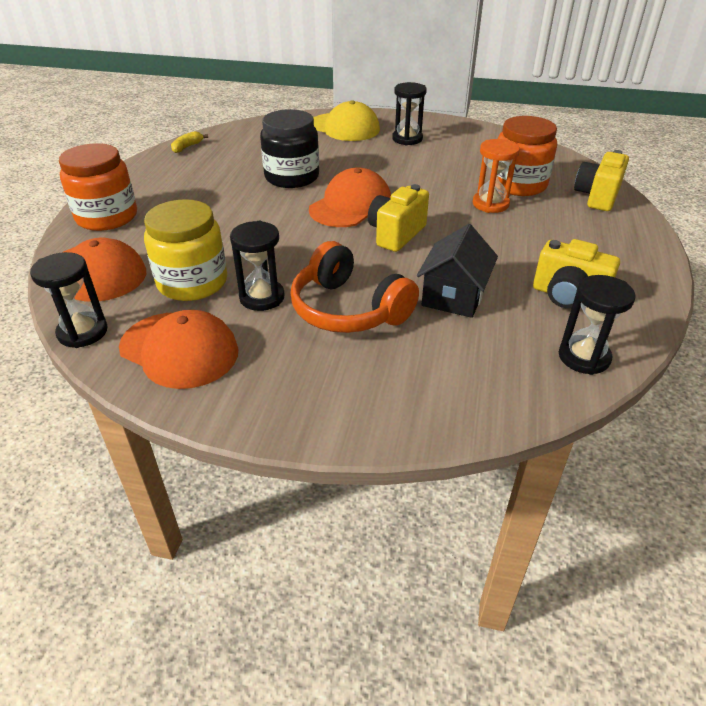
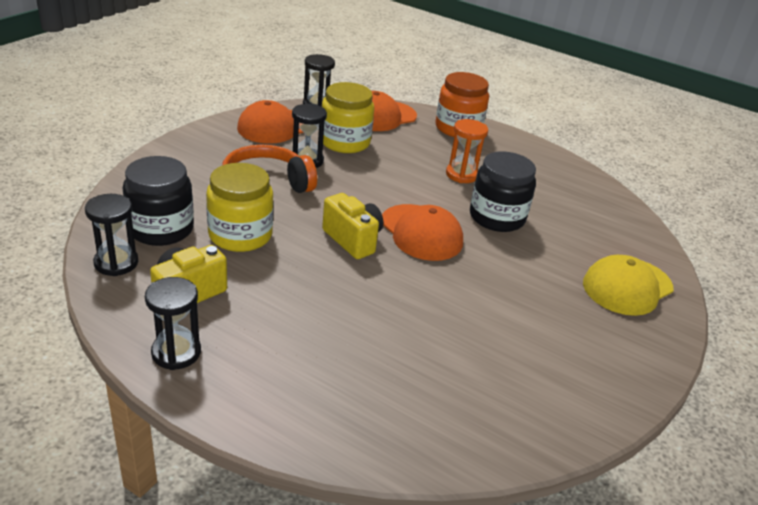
camera: 105 degrees right, 5 degrees down
(187, 147) = (586, 179): yellow banana -> none
(407, 139) = (580, 325): black hourglass -> black hourglass (176, 352)
(453, 296) = (240, 235): black house -> yellow jar
(490, 204) = (376, 321): orange hourglass -> orange hourglass (461, 175)
(499, 352) = (161, 229): none -> black jar
(518, 184) = (411, 366): orange jar -> none
(597, 197) = (343, 423): yellow camera -> none

